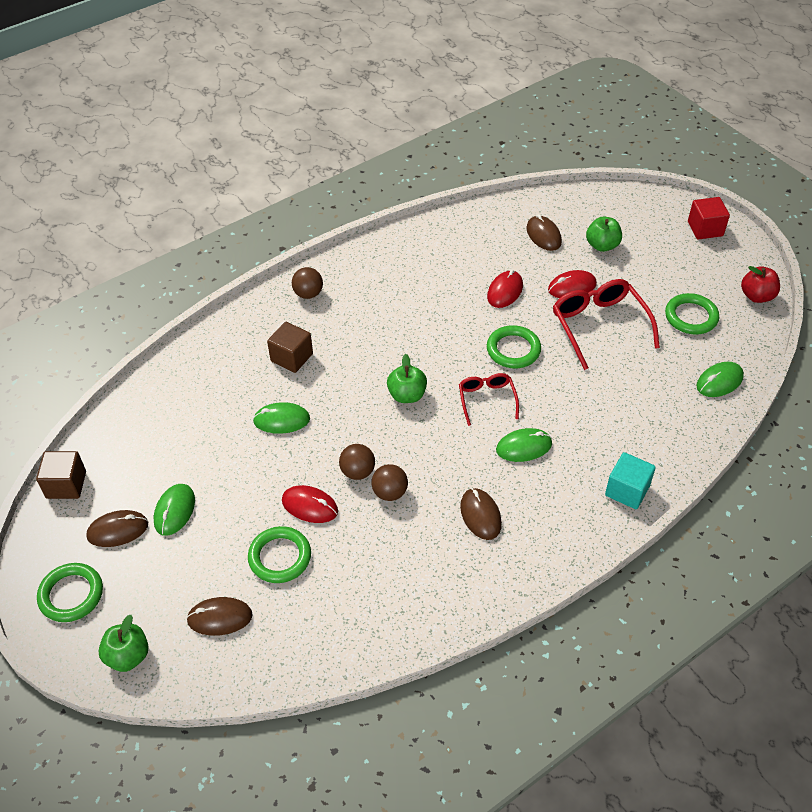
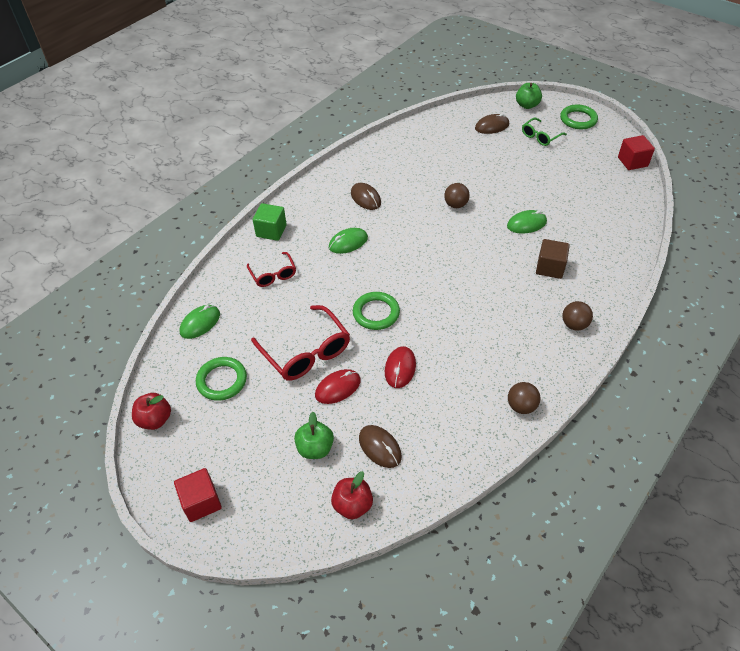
camera: 165 degrees right, 0 degrees up
(66, 485) = (632, 162): brown cube -> red cube
(118, 530) = (580, 148): brown mouse -> none
(157, 572) = (540, 136): none -> green glasses
(174, 511) = (555, 163): green mouse -> none
(280, 557) = (477, 155): green ring -> none
(310, 506) = (475, 181): red mouse -> none
(390, 492) = (429, 198): brown ball -> brown ball (521, 406)
(407, 395) = (446, 259): green apple -> none
(487, 400) = (384, 268): red glasses -> red glasses (273, 274)
(576, 204) = (352, 505): none -> red apple
(627, 490) = (271, 231): turquoise cube -> green cube

